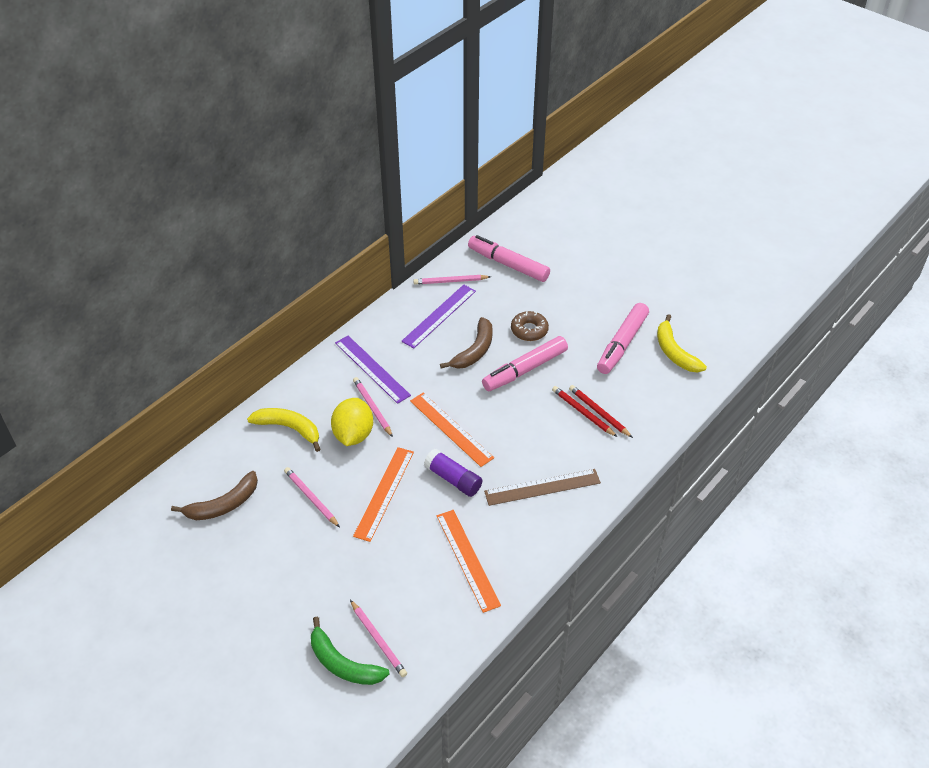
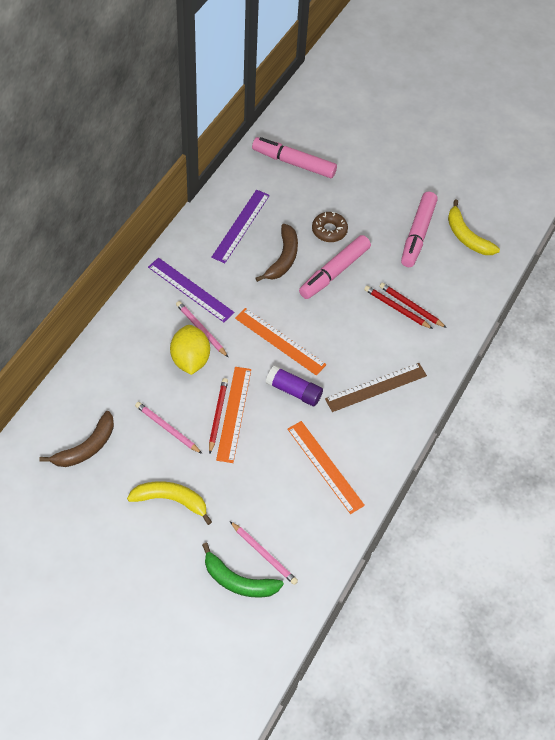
camera: 15 degrees left, 10 degrees up
(289, 428) = (127, 362): yellow banana -> yellow banana (171, 500)
(367, 492) = (218, 415): none -> red pencil
(450, 281) = (243, 187): pink pencil -> none

